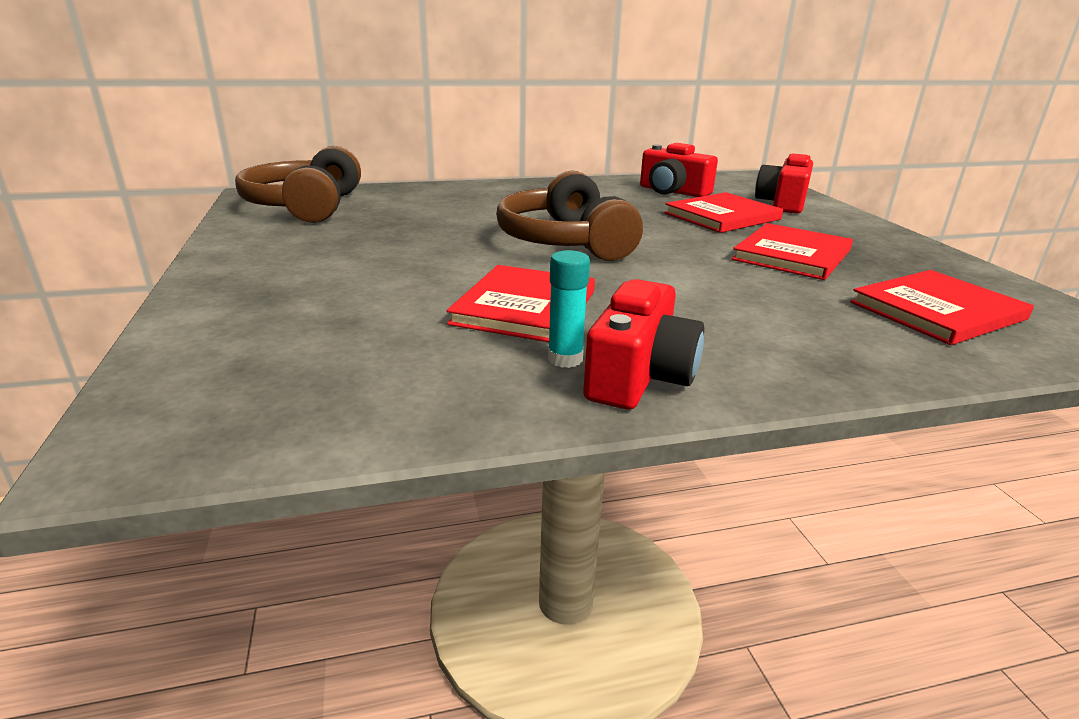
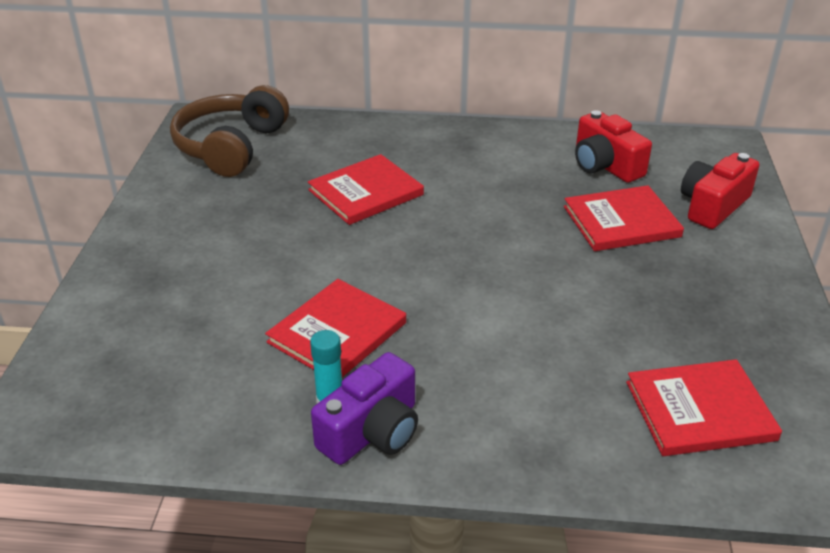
camera: 20 degrees right, 10 degrees up
(565, 242) = (430, 242): brown headphones -> none
(639, 375) = (372, 431): red camera -> purple camera
(792, 255) = (636, 301): red book -> red book (366, 192)

